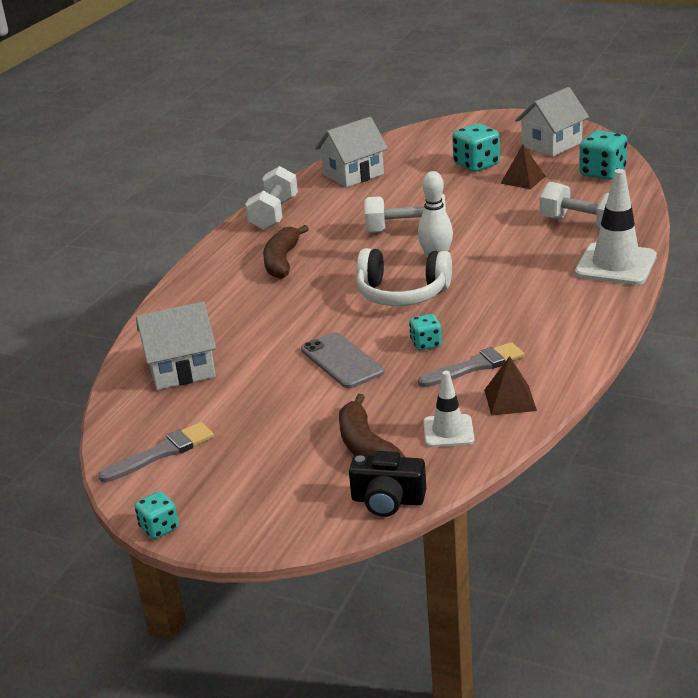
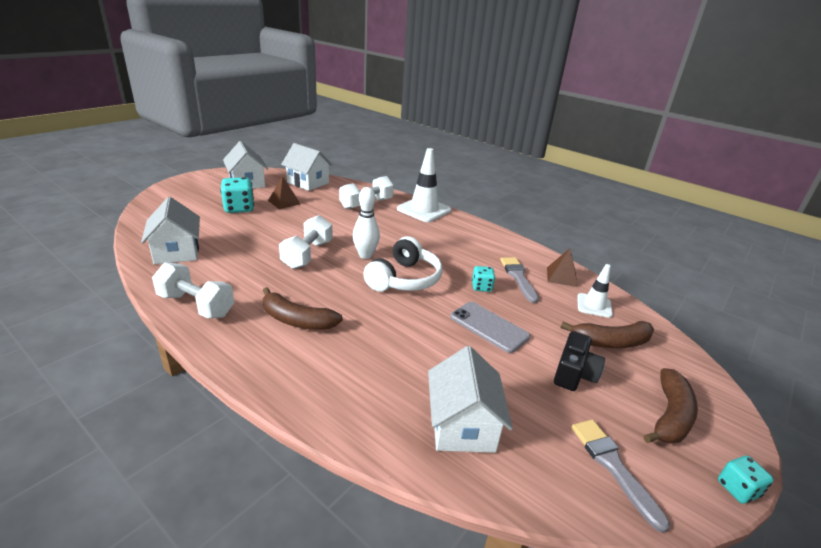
camera: 80 degrees left, 0 degrees up
(248, 490) = (670, 416): none -> brown banana
(342, 361) = (489, 327): grey phone -> grey phone turned 60 degrees clockwise
(388, 500) = (675, 348): black camera -> black camera (574, 374)
(602, 173) = (308, 183): turquoise dice -> white house

